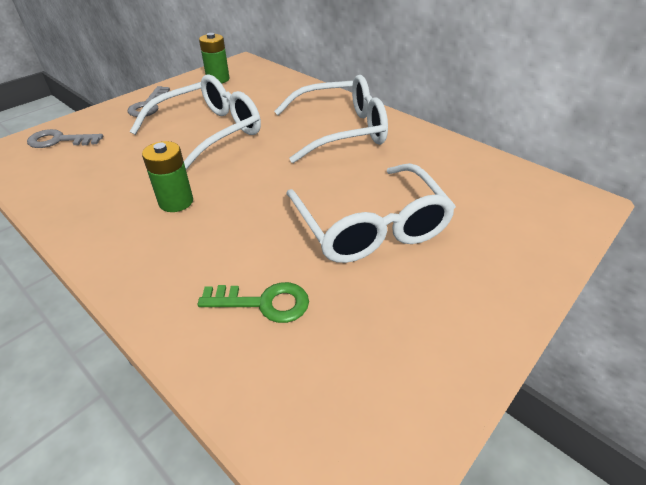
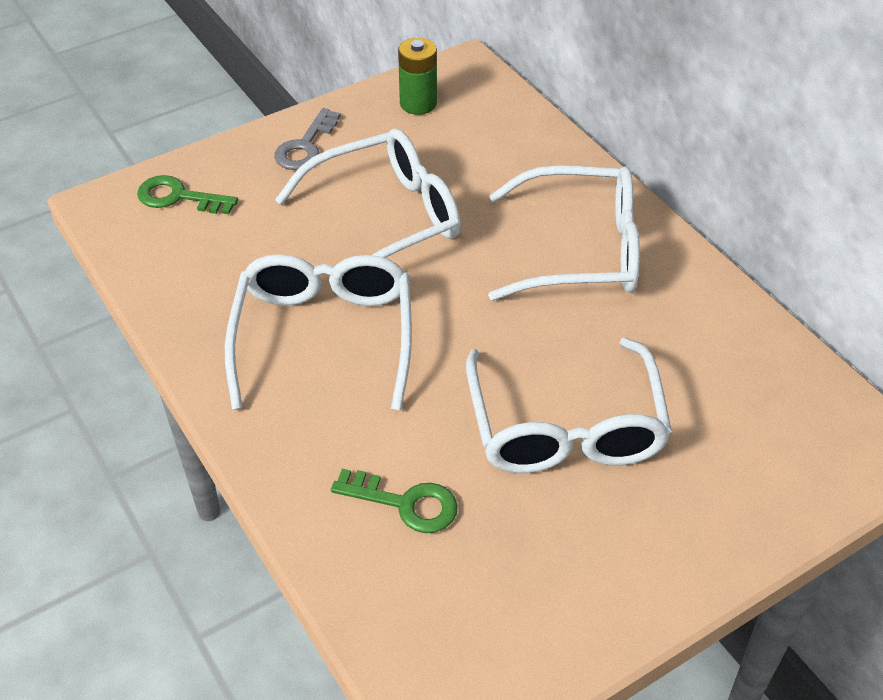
camera: 15 degrees right, 5 degrees up
(59, 140) = (179, 197): grey key -> green key
(176, 202) = (324, 337): green battery -> white glasses

